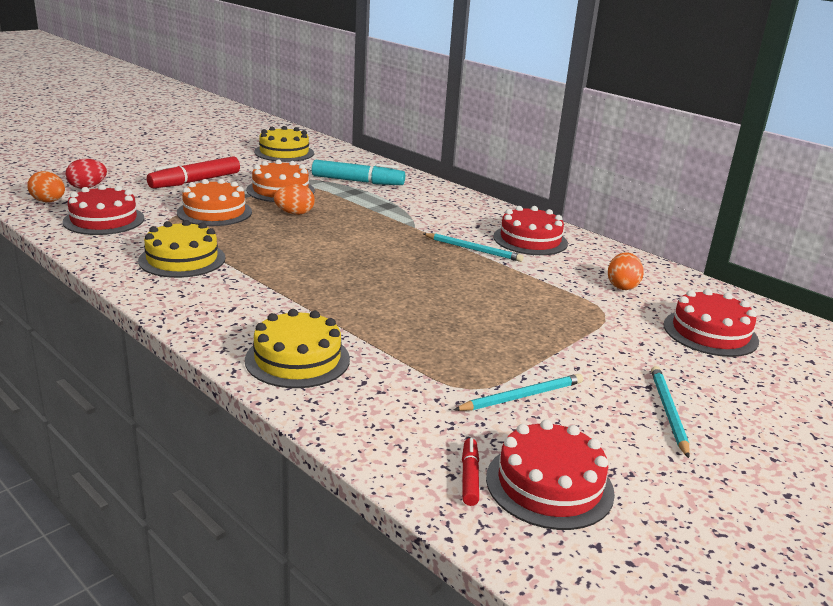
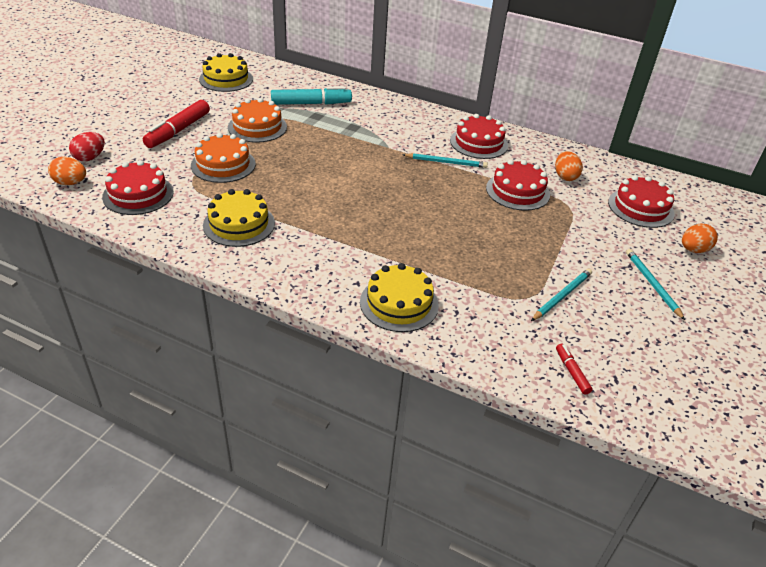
camera: 20 degrees left, 15 degrees up
(294, 213) = (288, 152): orange egg -> orange egg (693, 250)
(549, 485) = (619, 363): red cake -> red cake (517, 191)

